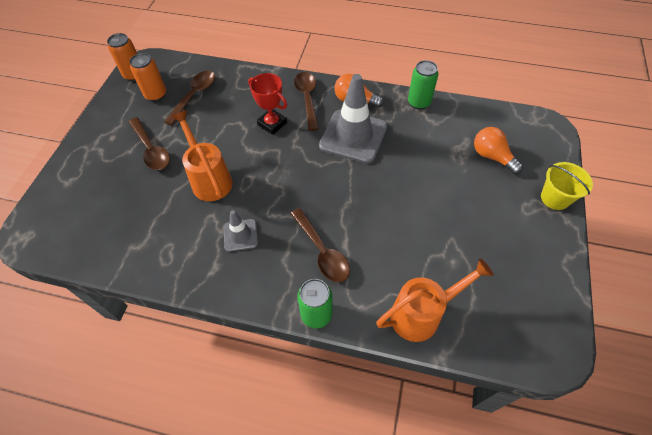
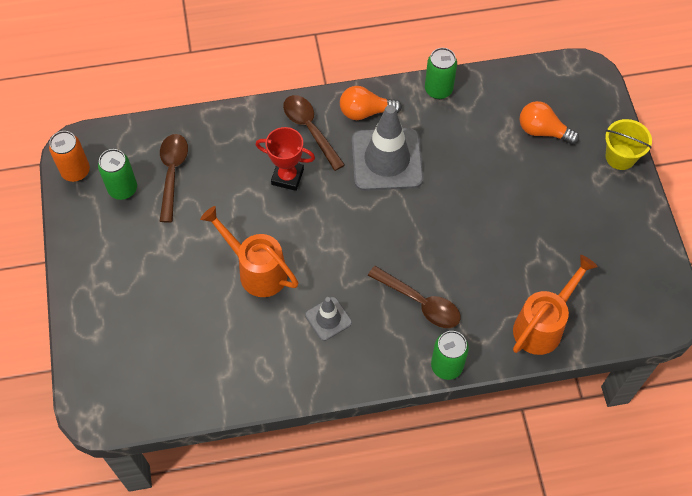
camera: 25 degrees left, 5 degrees up
(151, 149) = (166, 261): brown spoon -> none
(155, 95) = (123, 189): orange can -> green can

